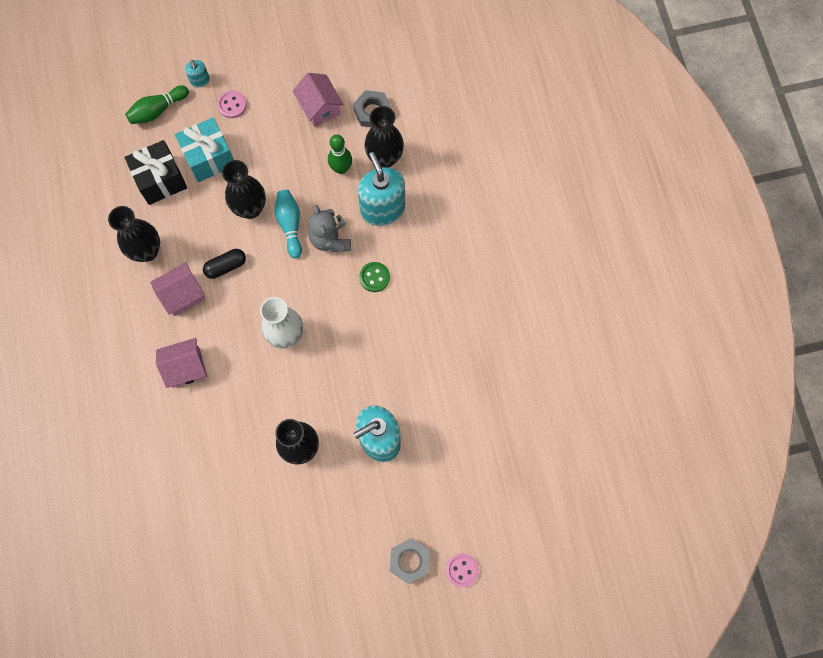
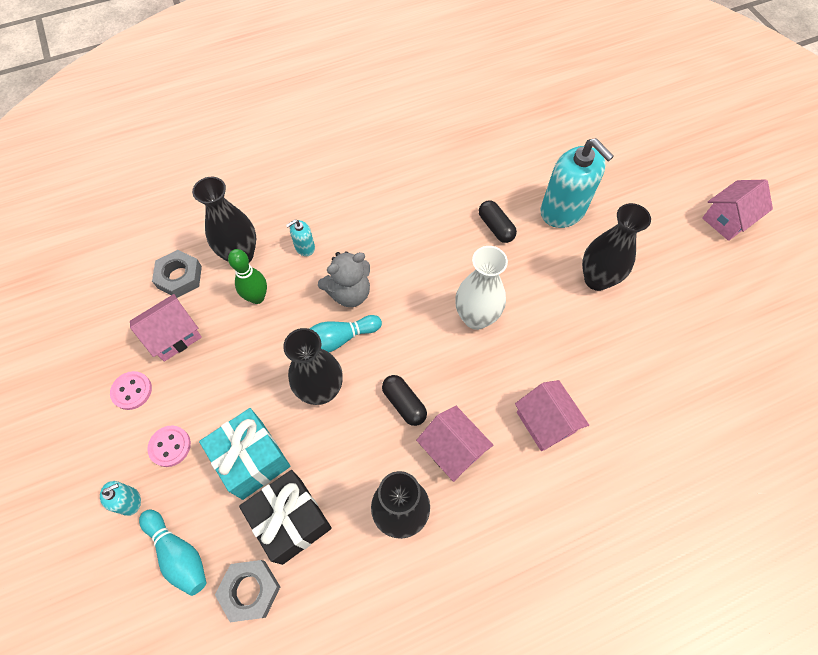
camera: 100 degrees left, 10 degrees down
(157, 110) = (179, 554): green bowling pin -> turquoise bowling pin
(339, 595) = (727, 220): none -> pink house
(372, 373) = (495, 227): none -> black capsule
(374, 277) = (388, 242): green button -> none
(382, 209) = (305, 247): turquoise soap dispenser -> turquoise soap dispenser, size x0.45
(409, 561) = (669, 169): grey nut -> grey nut (250, 590)
(462, 570) = (659, 130): pink button -> pink button (132, 391)

